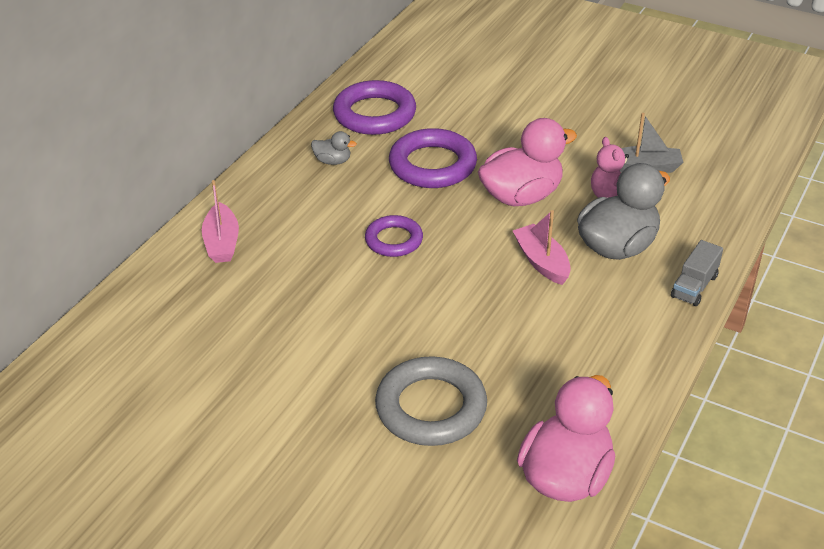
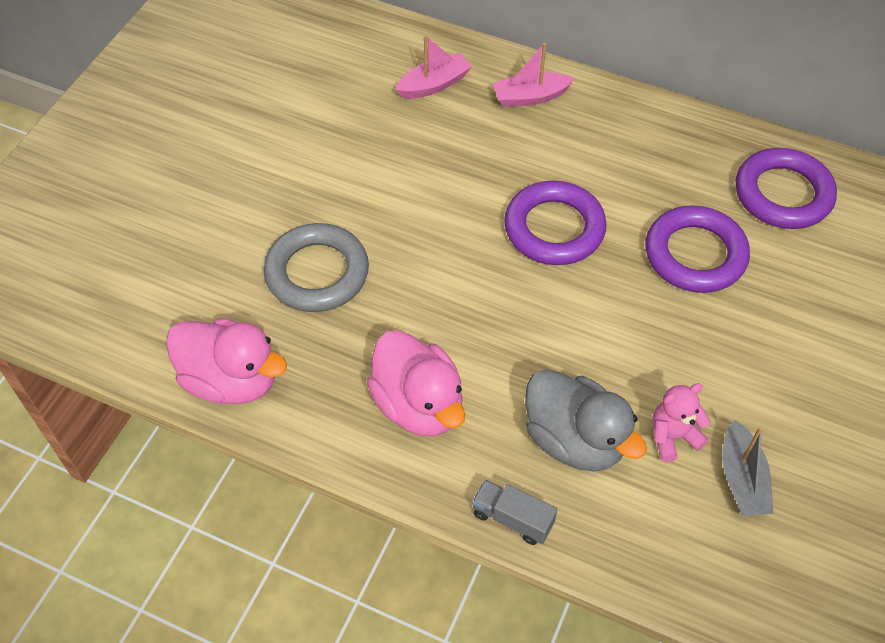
camera: 85 degrees right, 15 degrees up
(333, 161) = (681, 166): grey duck -> none
(394, 240) = (554, 228): purple ring -> purple ring, size x1.64
(521, 196) = (653, 342): pink duck -> pink duck (418, 405)
(541, 262) = (537, 362): pink boat -> pink boat (434, 84)

